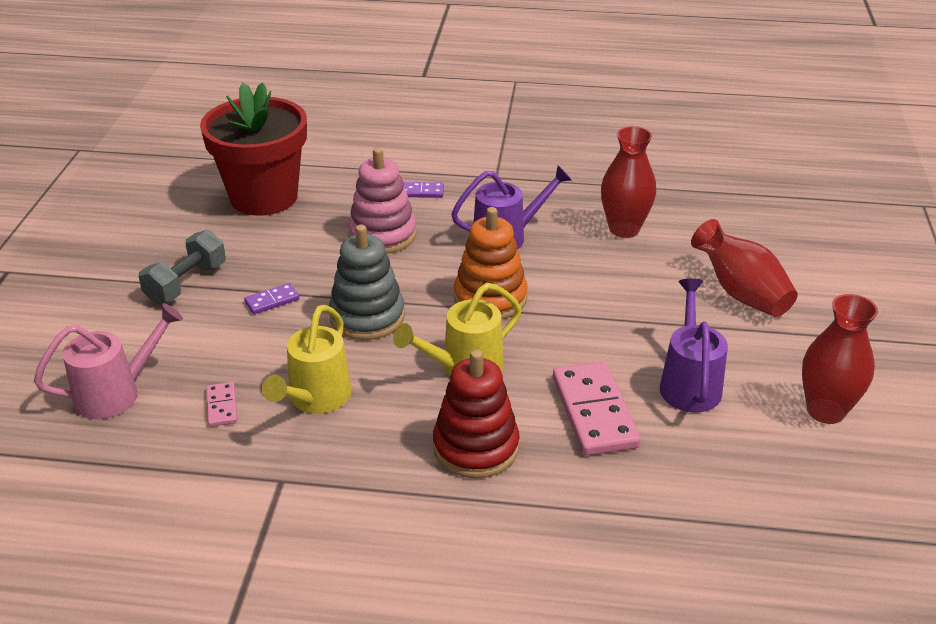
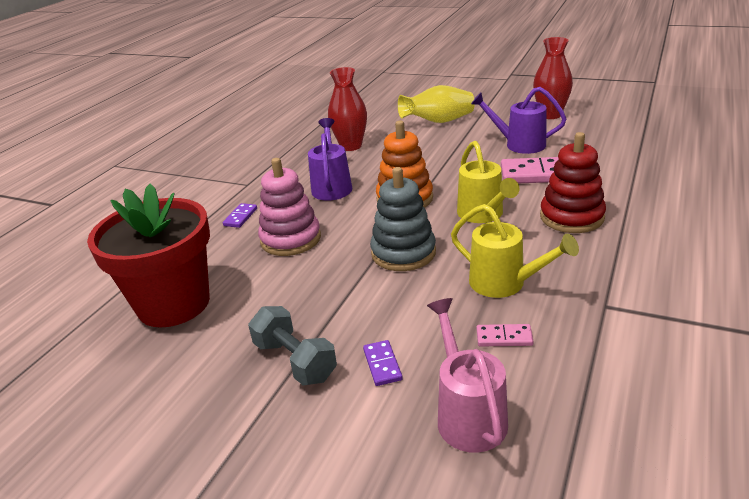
camera: 70 degrees left, 5 degrees down
(272, 301) = (355, 303): purple domino -> purple domino (382, 364)
(741, 293) = (438, 121): red vase -> yellow vase

